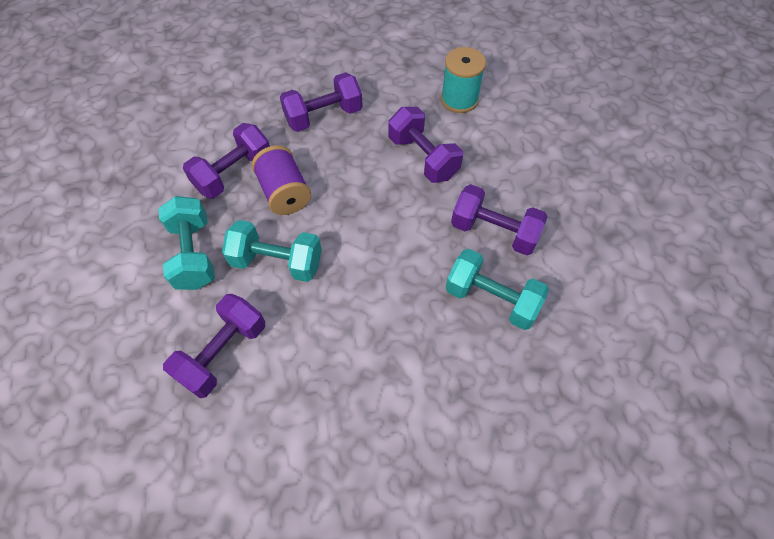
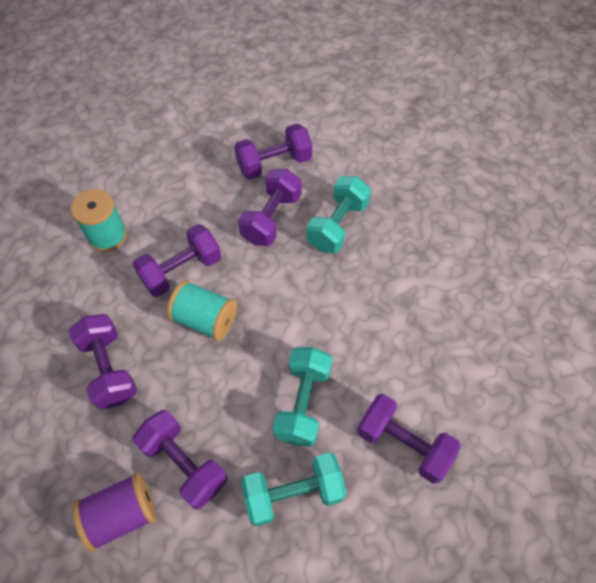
camera: 90 degrees left, 0 degrees up
(284, 193) = (216, 403): purple spool -> purple spool (122, 514)
(369, 179) = (205, 319): none -> turquoise spool
(573, 233) = (274, 164): none -> purple dumbbell

